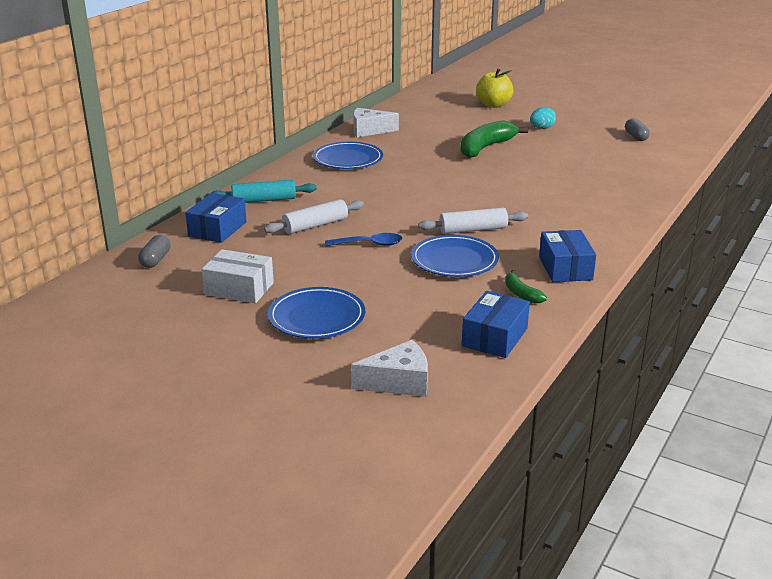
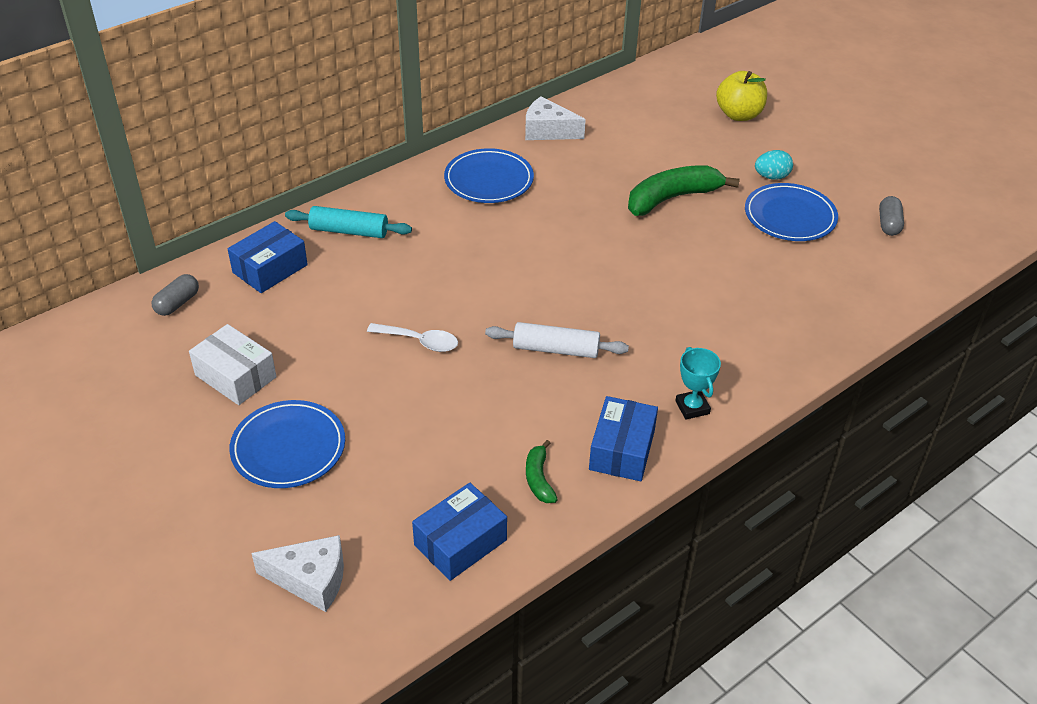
camera: 20 degrees right, 15 degrees up
(315, 225) = (379, 291): white rolling pin -> none
(369, 244) = (419, 341): blue spoon -> white spoon
(454, 260) = (499, 397): blue plate -> blue plate (790, 216)
(592, 239) = (692, 407): none -> turquoise trophy

